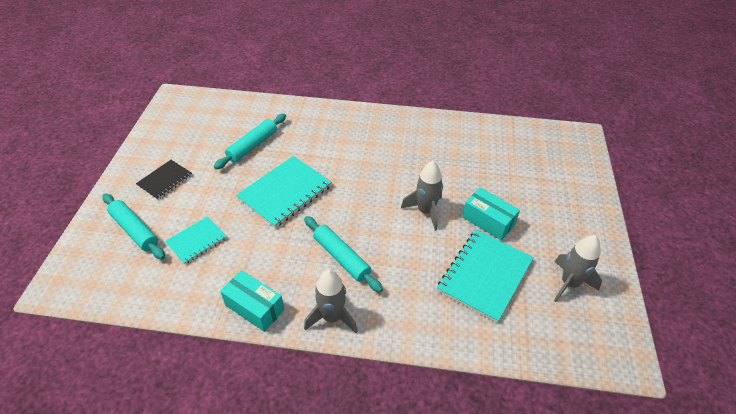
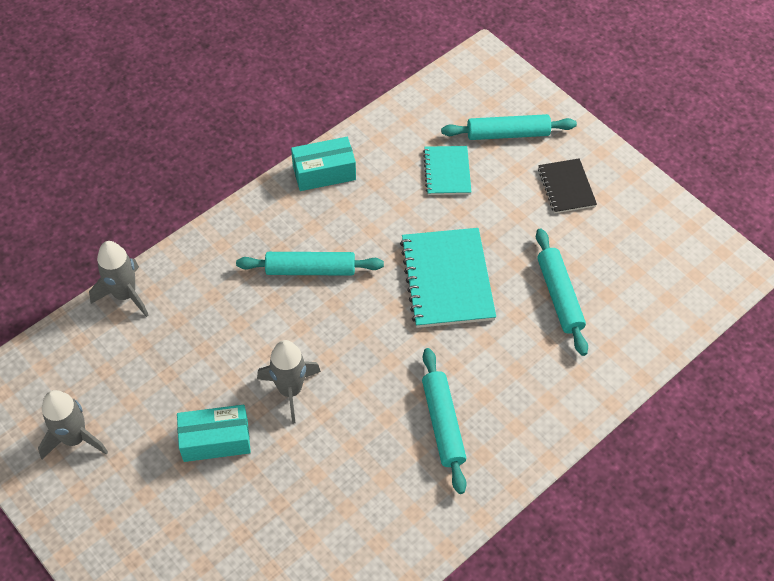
camera: 130 degrees right, 10 degrees up
(332, 317) = (256, 219): grey rocket -> grey rocket (125, 295)
(374, 146) = (443, 423): none -> turquoise rolling pin
(485, 276) = (163, 371): turquoise notebook -> none

